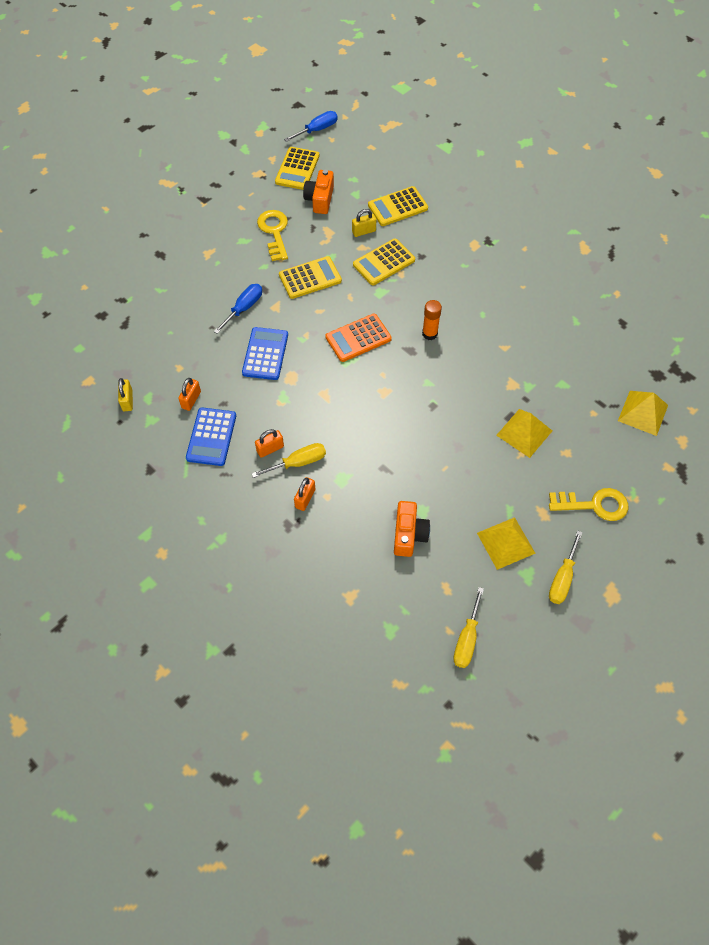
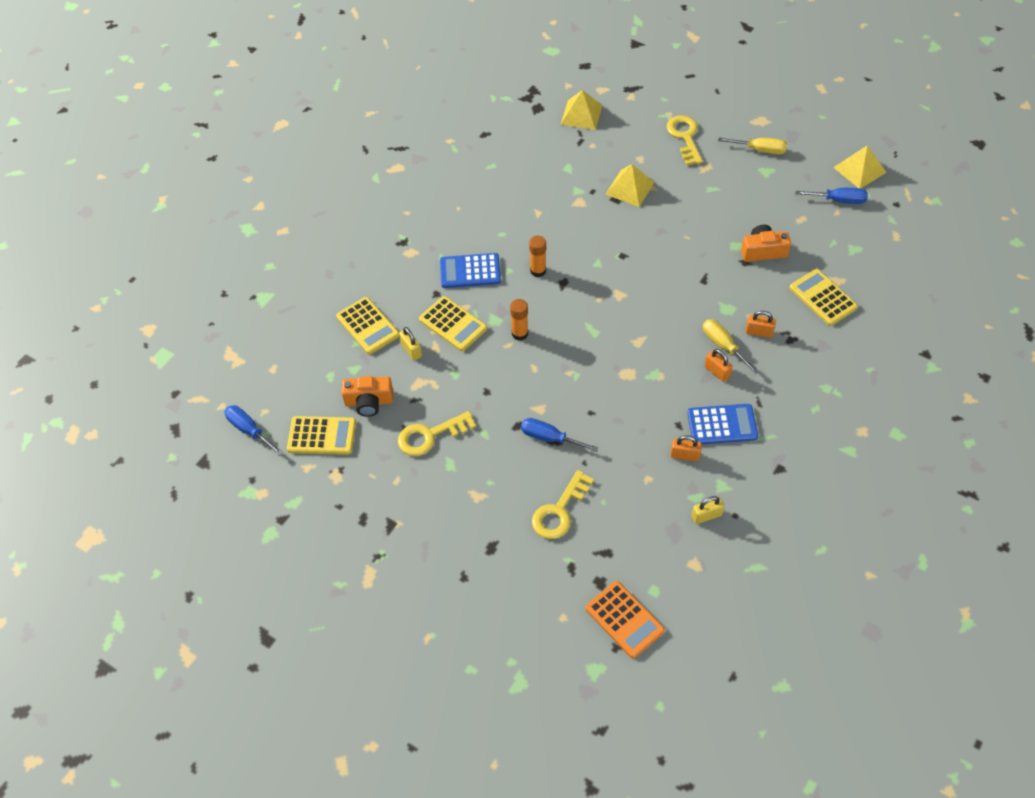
camera: 100 degrees left, 5 degrees down
(173, 302) = (559, 511): none -> yellow key
(265, 354) = (605, 403): blue calculator -> blue calculator (470, 271)
(310, 278) = (491, 386): yellow calculator -> yellow calculator (823, 298)
(358, 338) = (560, 327): orange calculator -> orange calculator (624, 619)
(359, 307) = (520, 333): none -> orange glue stick
(467, 639) = (839, 200): yellow screwdriver -> blue screwdriver
(506, 543) = (743, 187): yellow pyramid -> yellow pyramid (859, 169)

